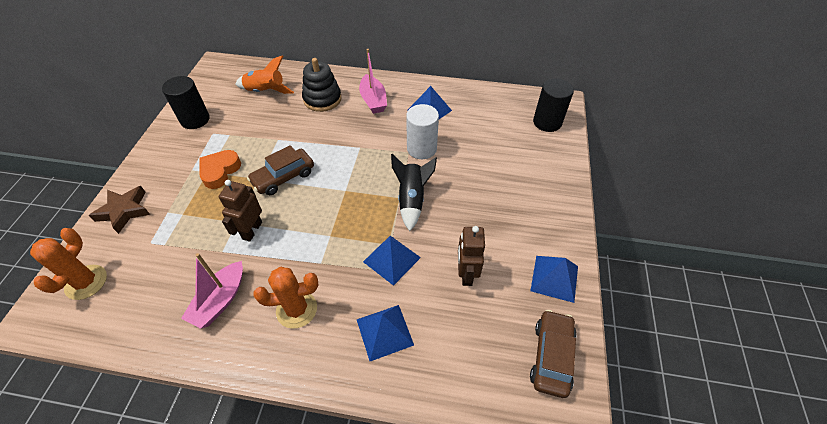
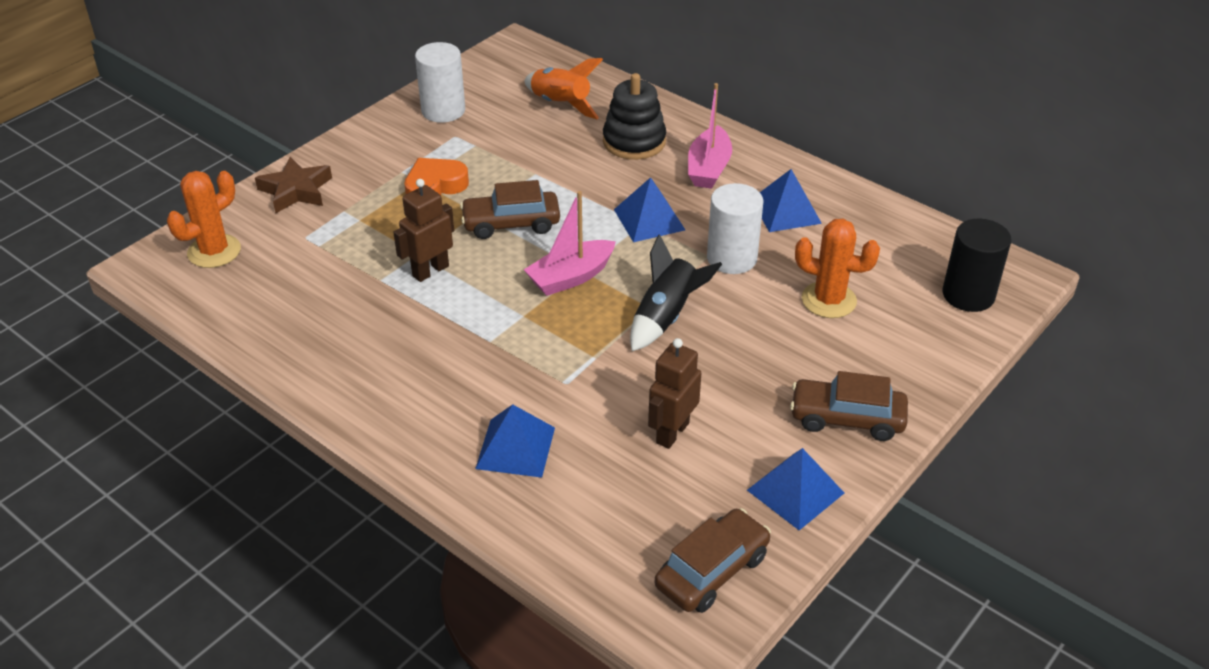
camera: 30 degrees right, 10 degrees down
(195, 119) = (443, 110): black cylinder -> white cylinder
(220, 300) = (346, 331): pink boat -> pink boat (571, 277)
(296, 309) = (426, 378): orange cactus -> orange cactus (829, 300)
(391, 259) = (584, 374): blue pyramid -> blue pyramid (649, 219)
(545, 219) = (847, 418): none -> brown car

